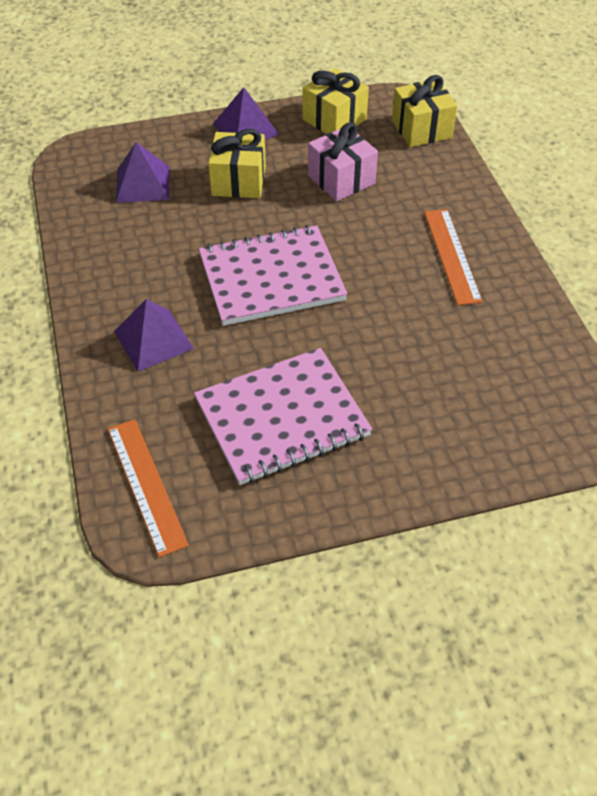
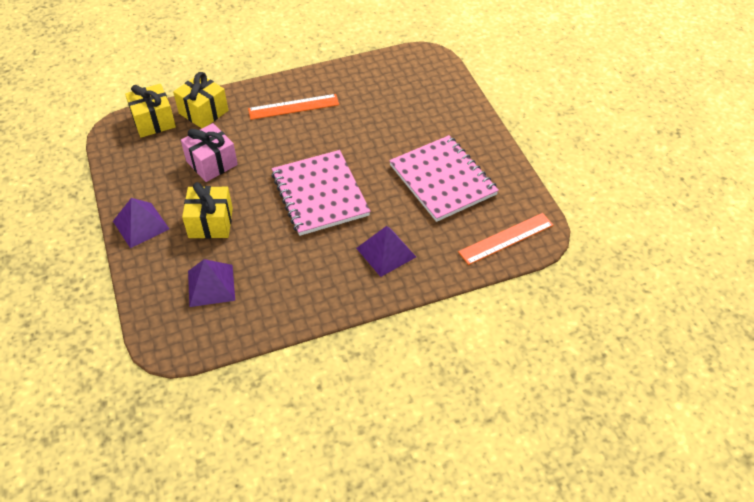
camera: 95 degrees left, 0 degrees up
(334, 119) = (135, 170): yellow gift -> yellow gift (203, 112)

